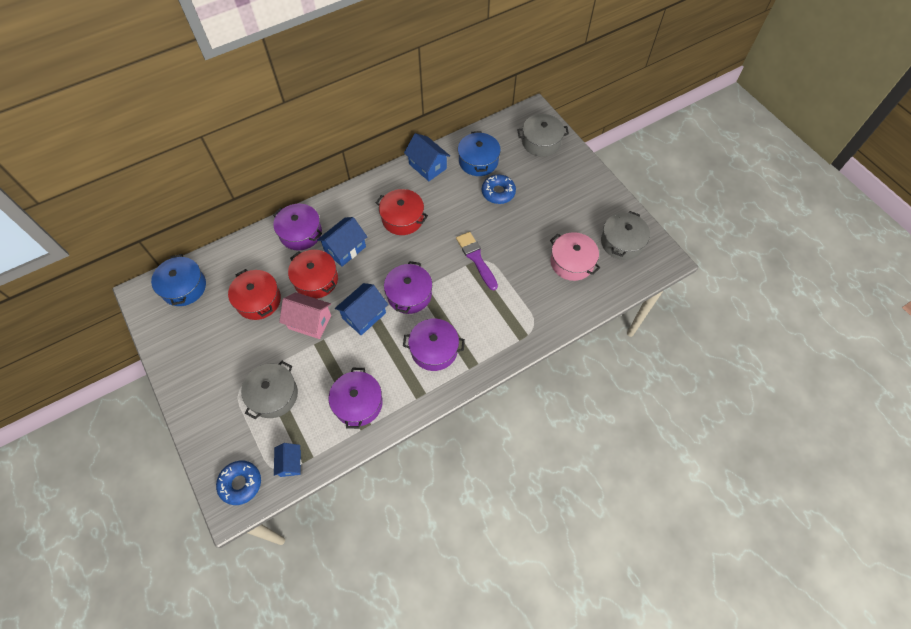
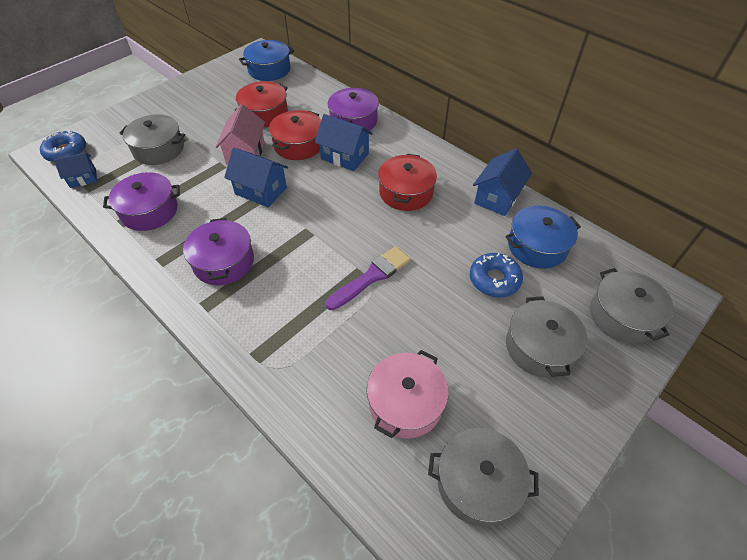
camera: 75 degrees right, 10 degrees down
(409, 294) = (298, 222): purple pot -> none
(551, 188) = (539, 347): none -> grey pot

